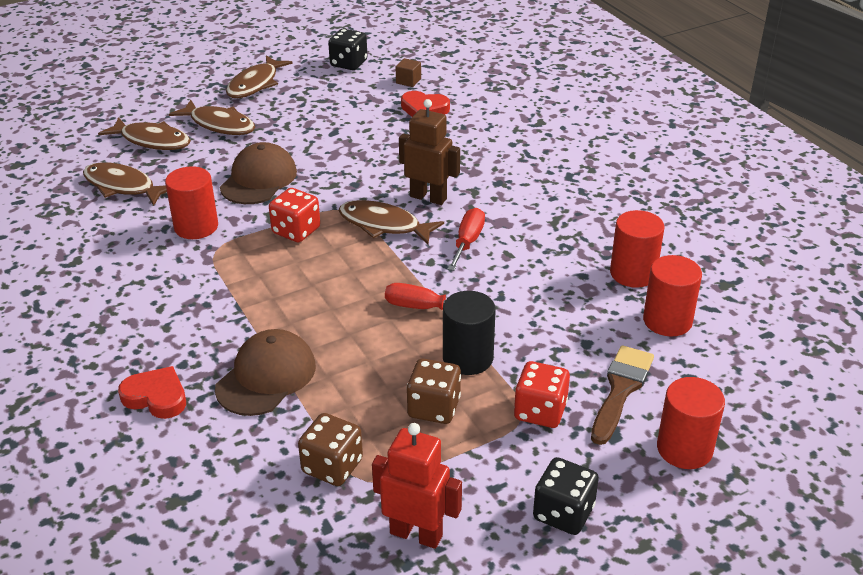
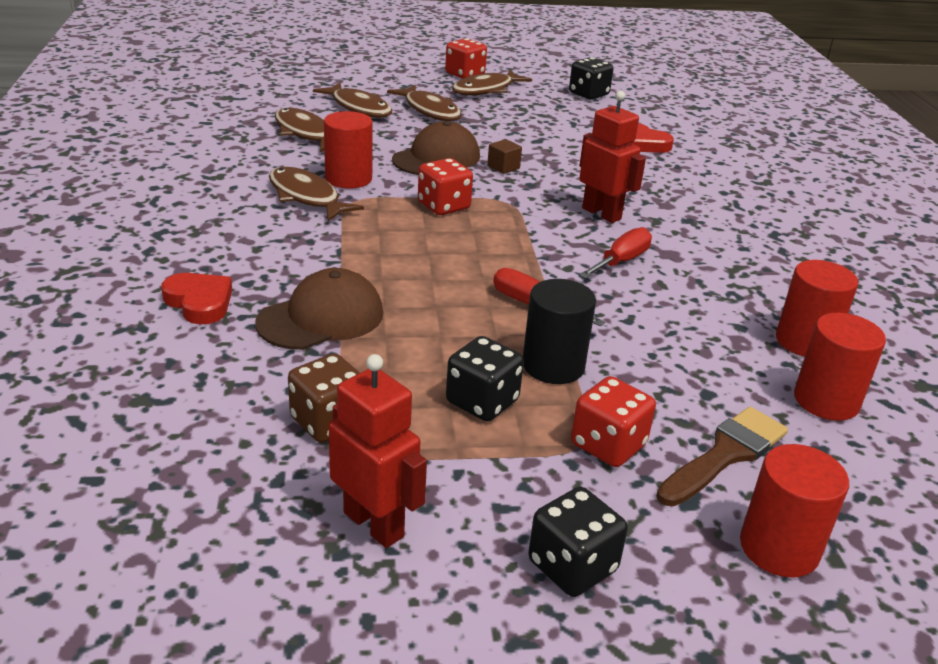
camera: 20 degrees right, 5 degrees down
(224, 70) = (465, 74): none -> red dice
(384, 225) = (538, 224): brown fish -> brown fish (306, 197)
(408, 81) = (641, 119): brown cube -> brown cube (503, 167)
(428, 197) = (602, 213): brown robot -> red robot
(434, 408) = (482, 402): brown dice -> black dice

